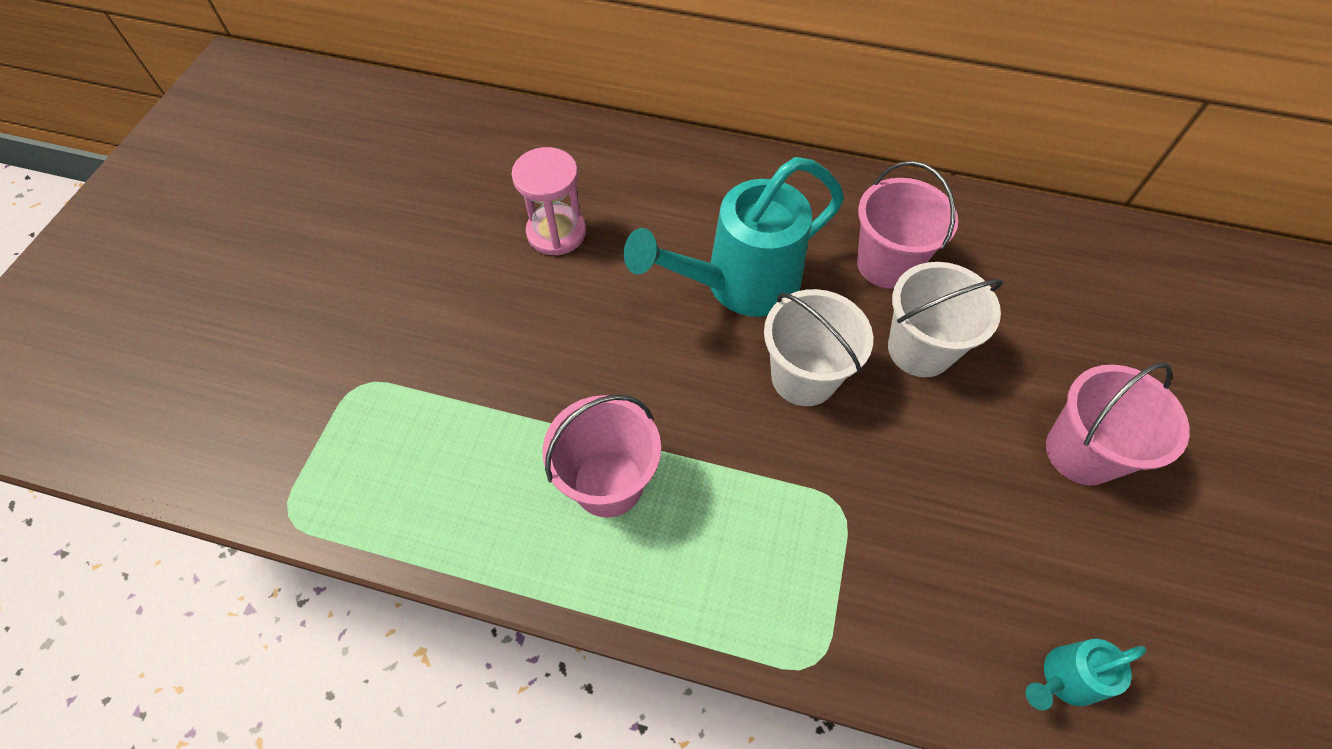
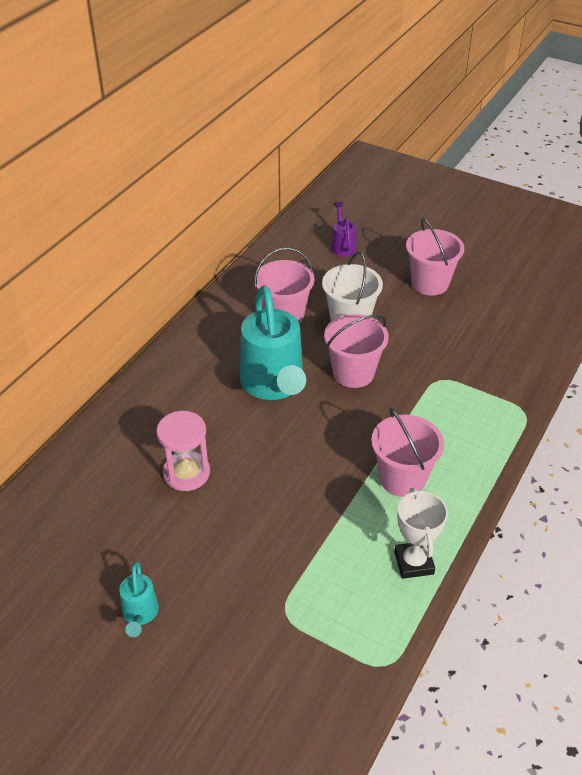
camera: 75 degrees left, 15 degrees down
(455, 524) = (414, 563): none -> white trophy
(803, 377) = (353, 373): white bucket -> pink bucket
(1064, 679) = (542, 328): turquoise watering can -> turquoise watering can (140, 614)
(1098, 303) = (342, 246): none -> purple watering can

